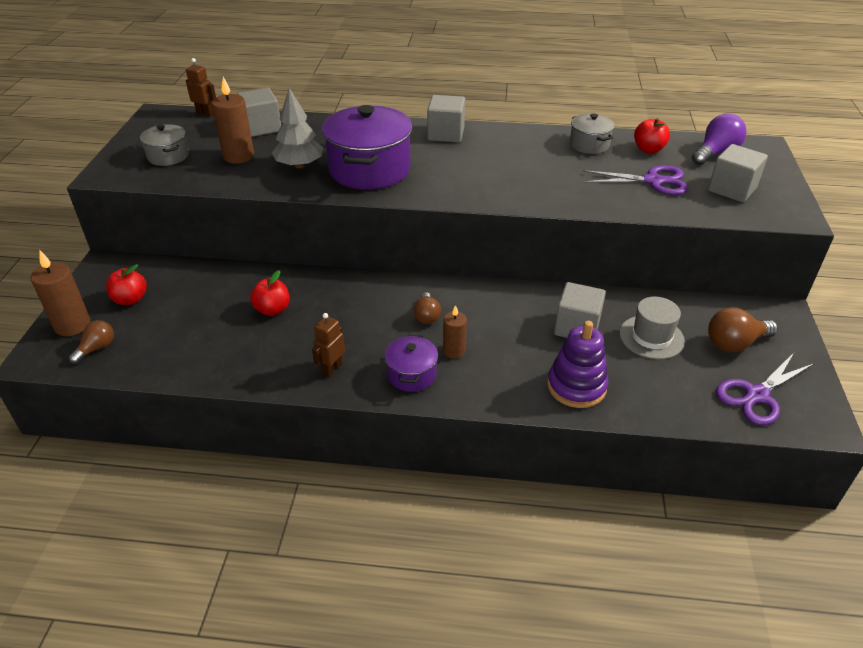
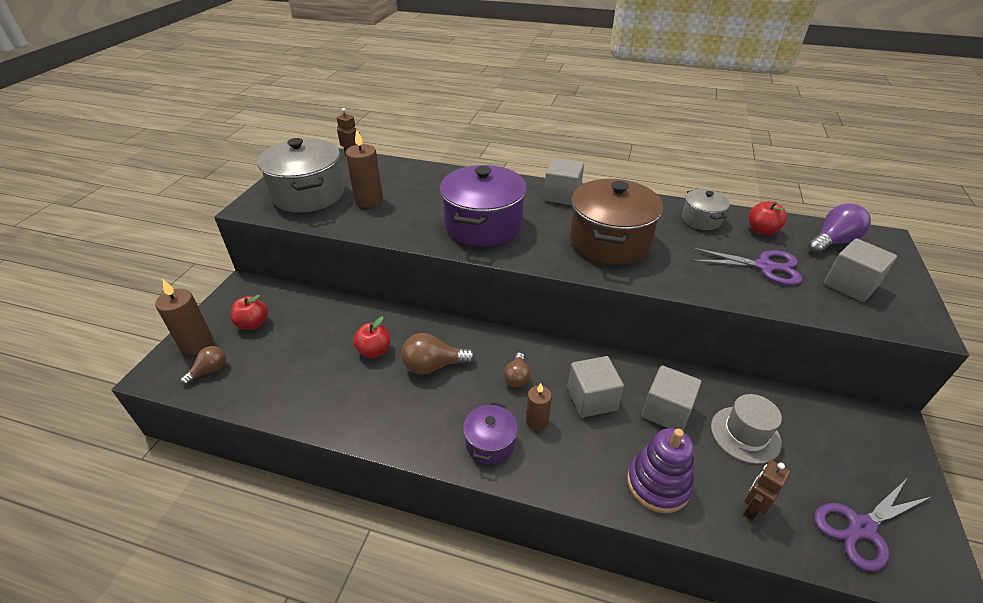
camera: 10 degrees right, 0 degrees up
(168, 156) = (308, 194): grey pot -> grey pot, size x1.95
(262, 127) = (397, 174): grey cube -> grey cube (591, 399)
(299, 165) = (420, 215): grey tree -> none
(332, 369) = (414, 425): brown robot -> brown robot (752, 508)
(502, 173) = (609, 241): none -> brown pot
(734, 343) = (838, 455): brown light bulb -> brown light bulb (433, 366)

